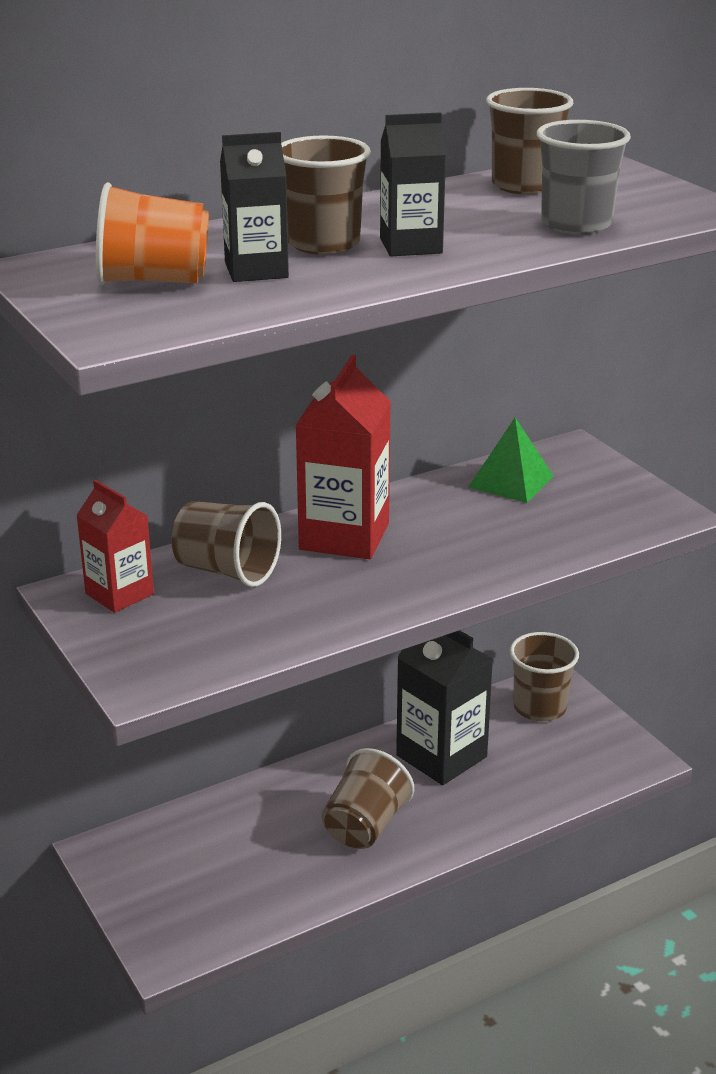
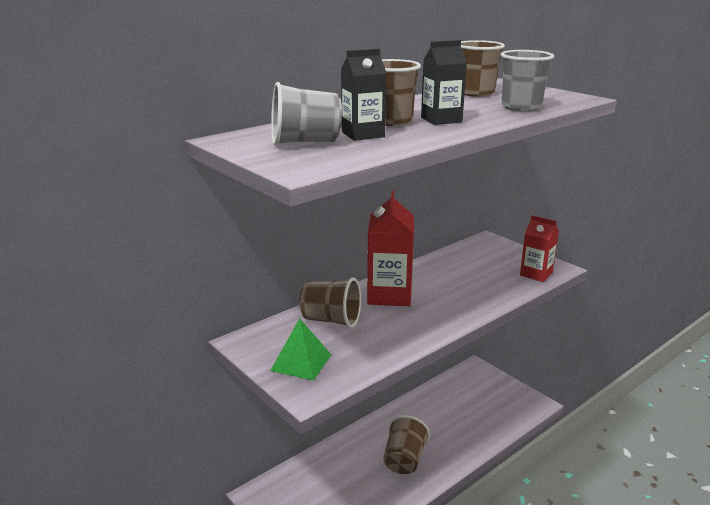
camera: 10 degrees left, 5 degrees down
(119, 594) = (273, 339): red carton -> red carton (536, 274)
(153, 281) = (305, 142): orange cup -> grey cup
(441, 756) = (432, 414): black carton -> none
(511, 481) = (465, 259): green pyramid -> green pyramid (301, 362)
(539, 707) = (473, 381): brown cup -> none

